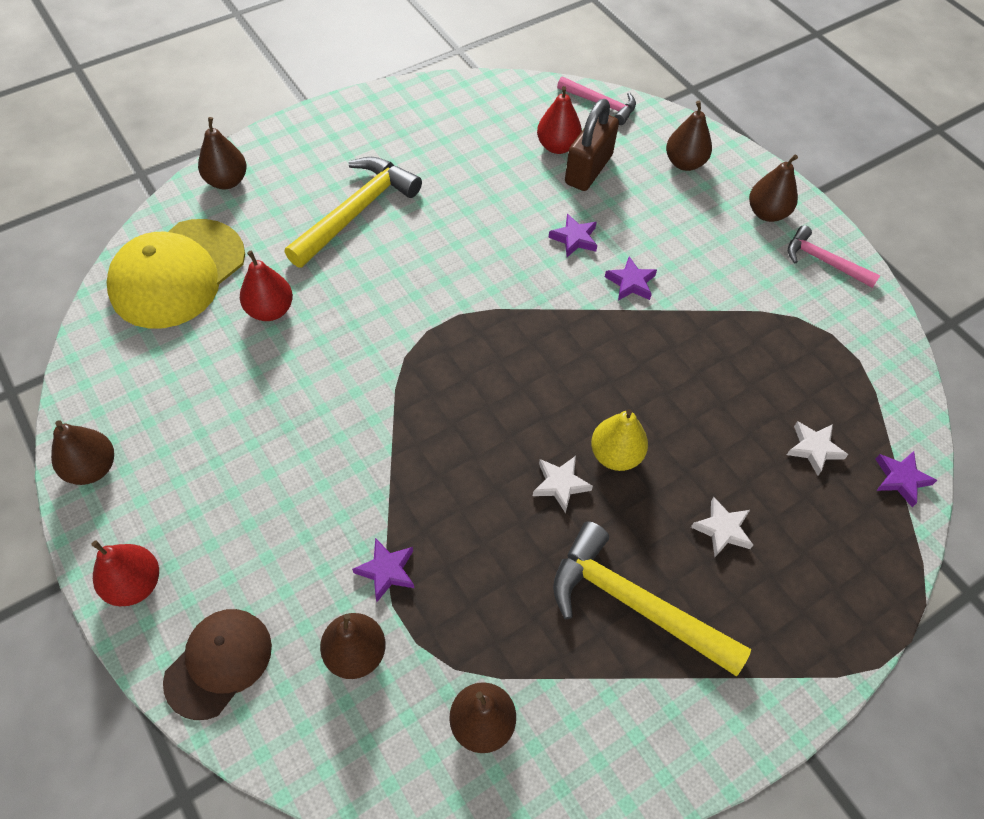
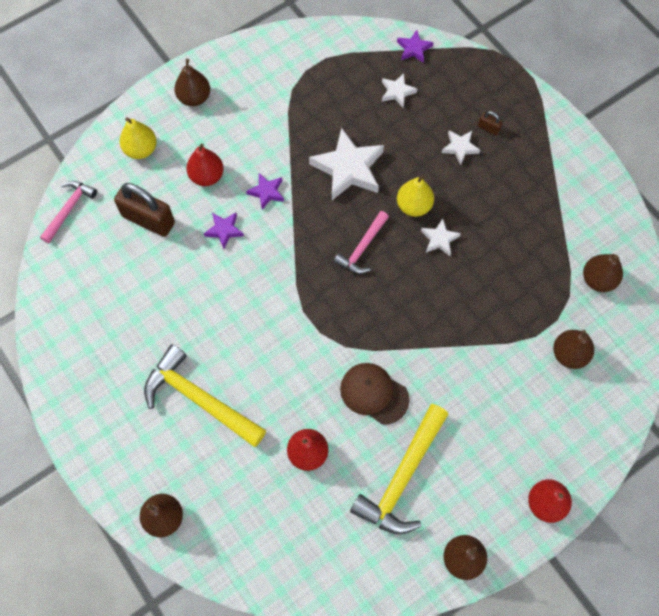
camera: 90 degrees left, 10 degrees up
(178, 273) = (274, 538): yellow cap -> none
(219, 663) = (588, 436): brown cap -> brown cap (374, 393)
(386, 571) = (513, 341): purple star -> none
(557, 146) = (121, 243): red pear -> red pear (207, 176)
(634, 603) = (514, 198): yellow hammer -> yellow hammer (402, 477)
(673, 376) = (348, 168): none -> white star
(684, 163) = (141, 149): brown pear -> yellow pear
(764, 577) = (488, 128): none -> brown padlock
(824, 261) = (240, 67): pink hammer -> pink hammer (362, 248)

